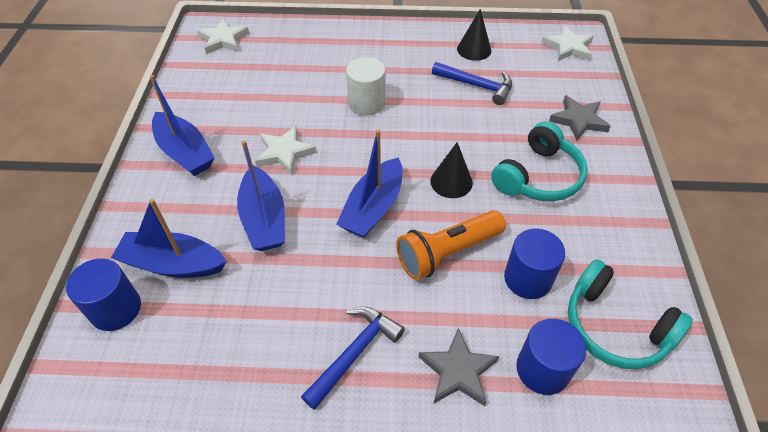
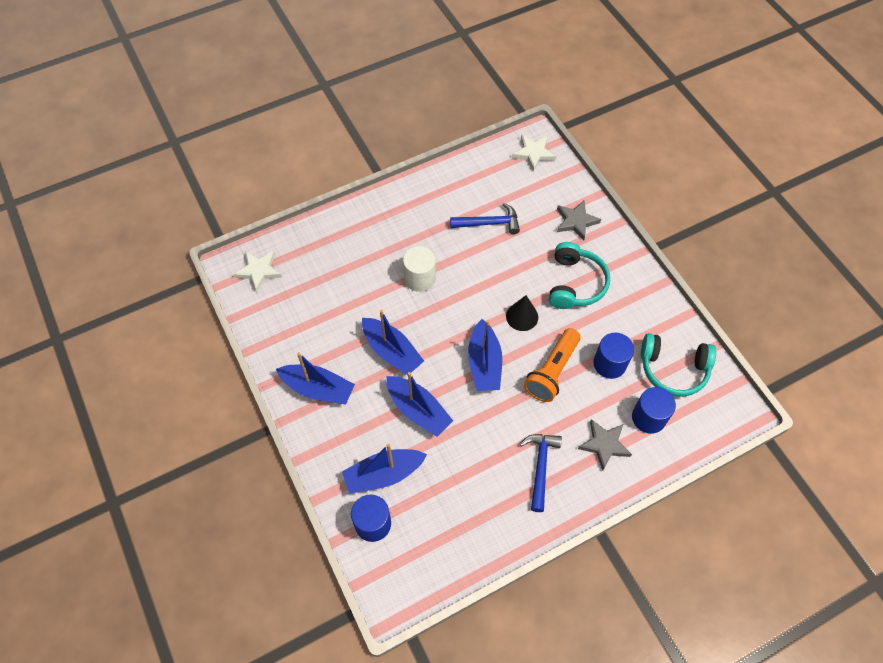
camera: 30 degrees left, 10 degrees up
(284, 152) = (392, 351): white star -> blue boat
(474, 49) = (466, 188): black cone -> none

